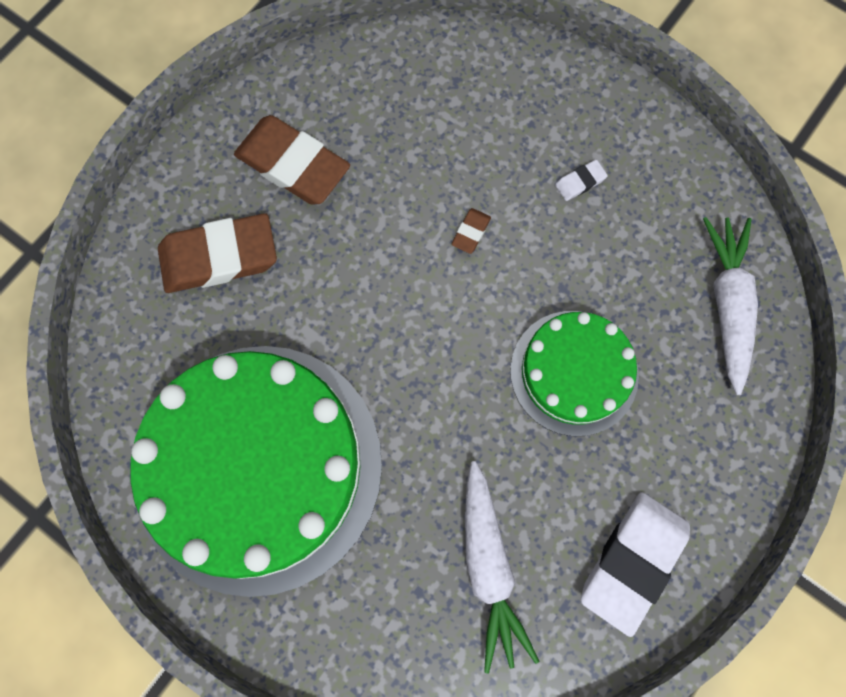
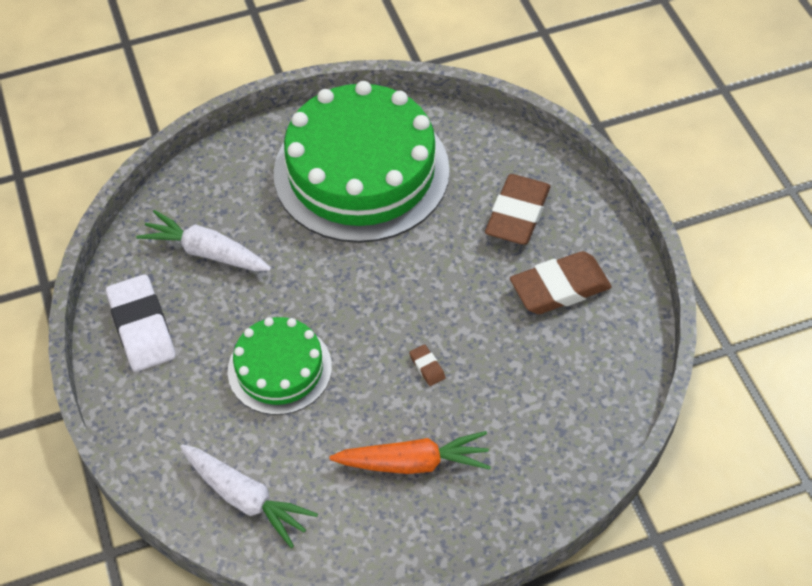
camera: 125 degrees right, 20 degrees down
(580, 182) = (413, 463): white eraser -> orange carrot

